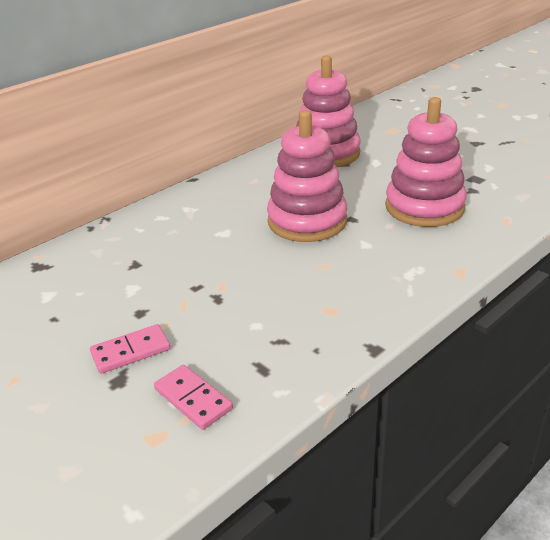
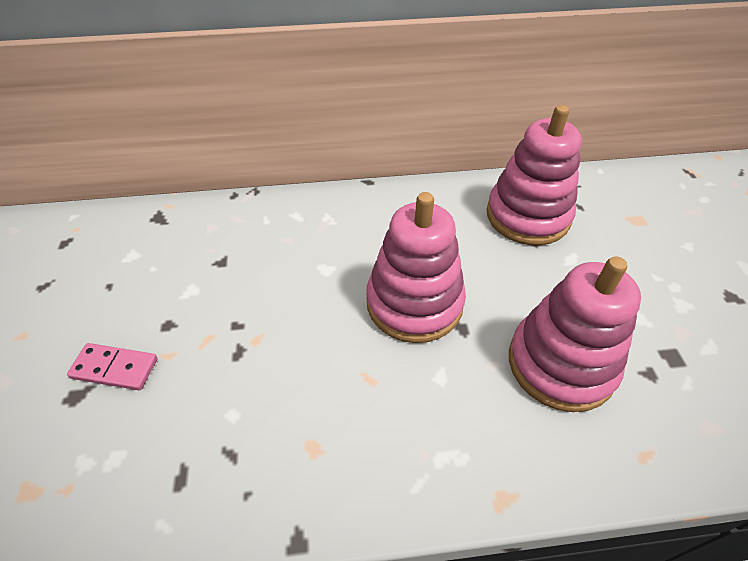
camera: 35 degrees right, 15 degrees up
(193, 399) = (94, 470): pink domino -> none

